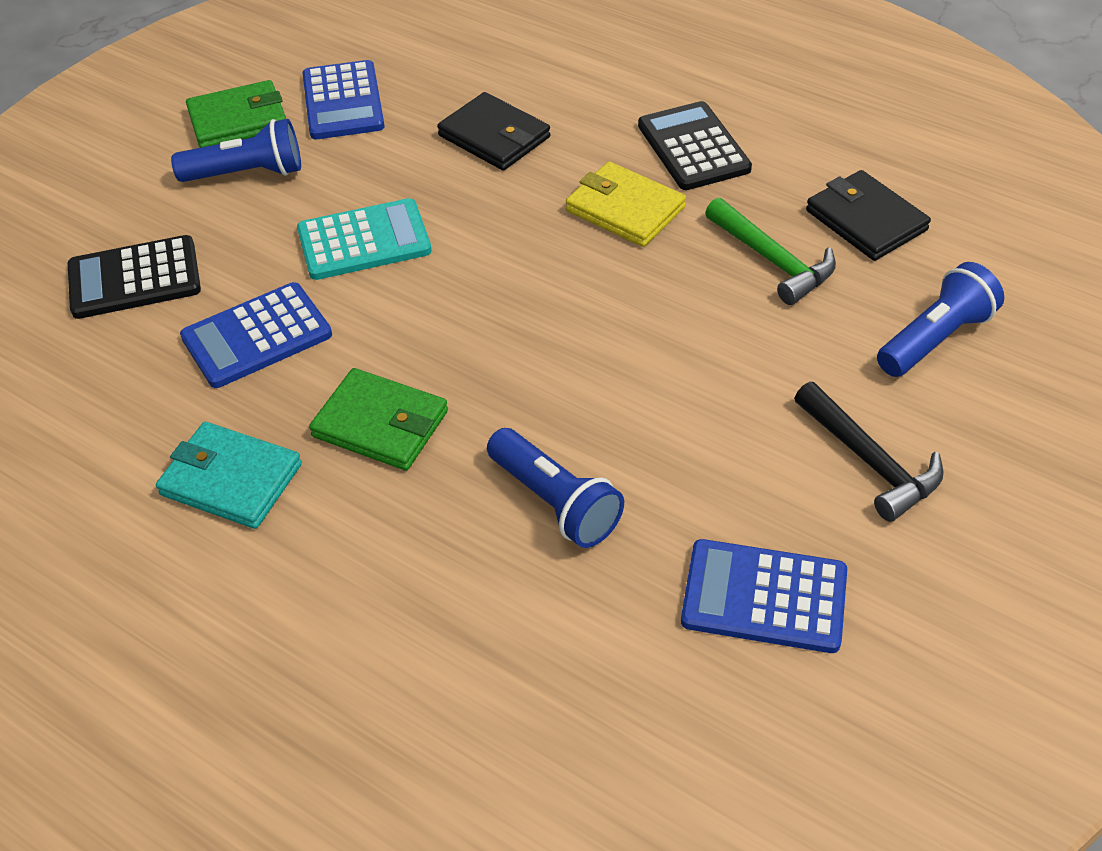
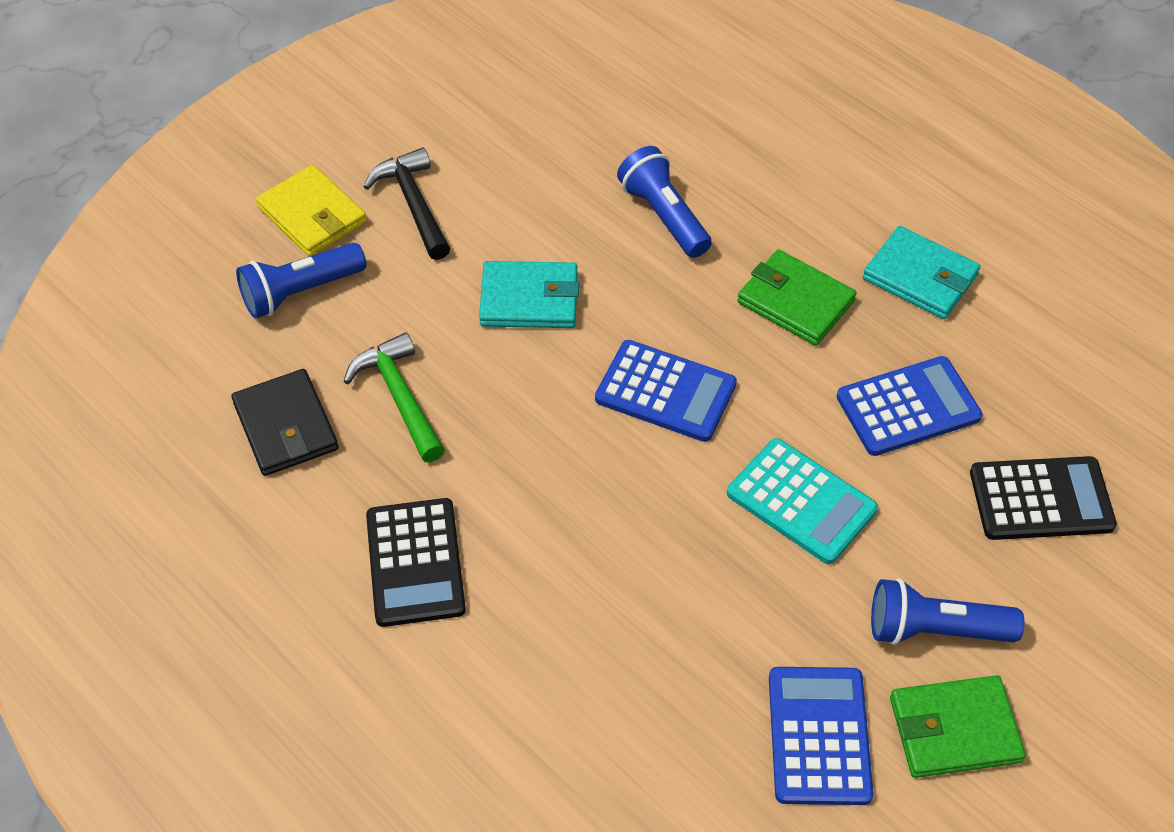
camera: 170 degrees left, 5 degrees up
(364, 241) = (801, 501): turquoise calculator -> turquoise calculator turned 135 degrees counterclockwise
(494, 136) = (638, 629): black wallet -> none
(625, 209) = (520, 489): yellow wallet -> yellow wallet (312, 215)
(682, 374) = (529, 299): none -> turquoise wallet
(764, 597) = (534, 131): blue calculator -> blue calculator (665, 392)

